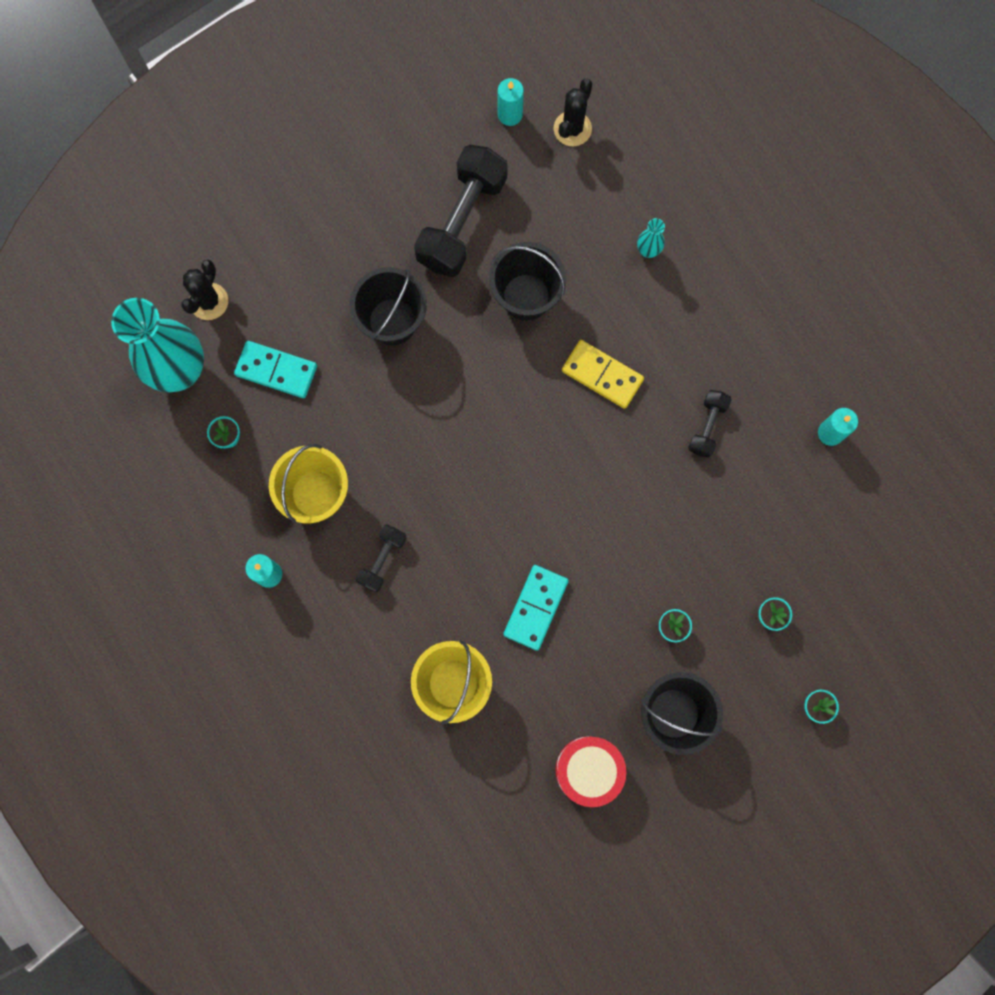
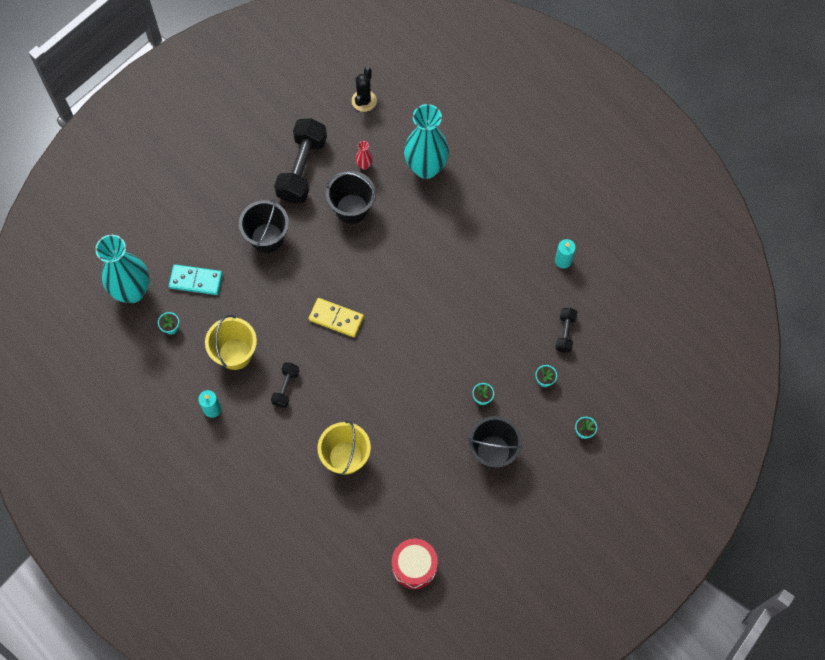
camera: 10 degrees left, 10 degrees down
(209, 301) = (144, 245): black cactus -> none
(510, 114) = (322, 98): turquoise candle -> none
(536, 608) = (391, 401): turquoise domino -> none
(556, 231) = (364, 165): none -> red vase
(588, 770) = (444, 497): red drum -> red drum (414, 566)
(602, 375) = (409, 249): yellow domino -> yellow domino (336, 318)
(648, 251) = (426, 168): turquoise vase -> turquoise vase, size x2.50
(707, 426) = (483, 270): black dumbbell -> black dumbbell (565, 333)

